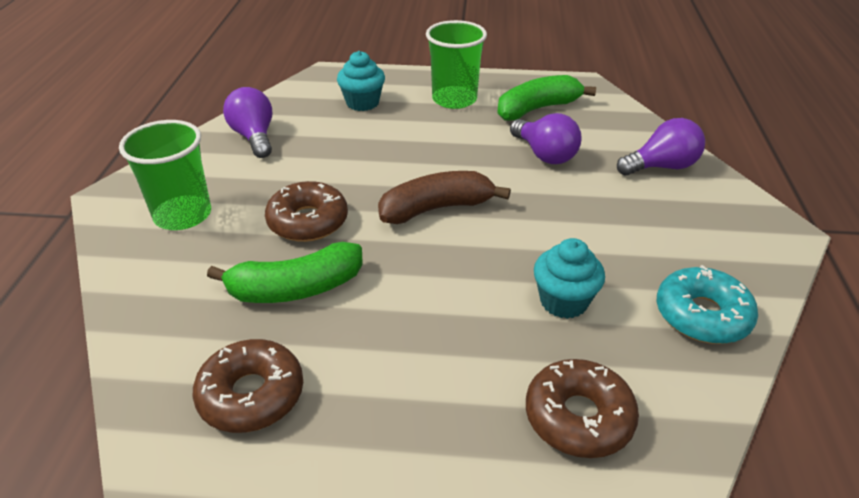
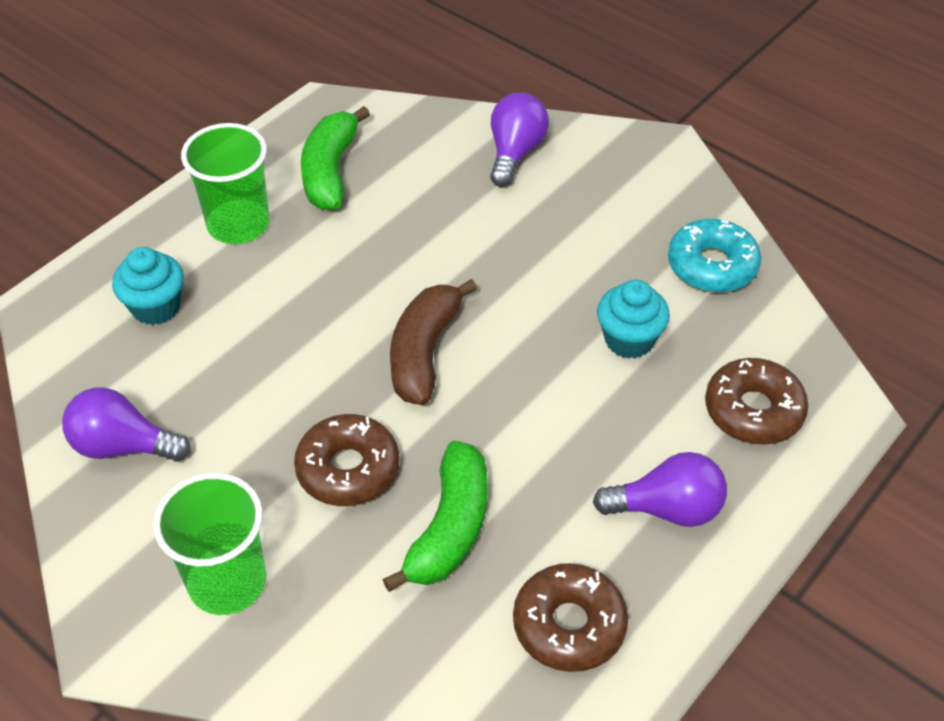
camera: 55 degrees left, 10 degrees up
(544, 155) = (416, 219): purple light bulb -> purple light bulb (667, 509)

